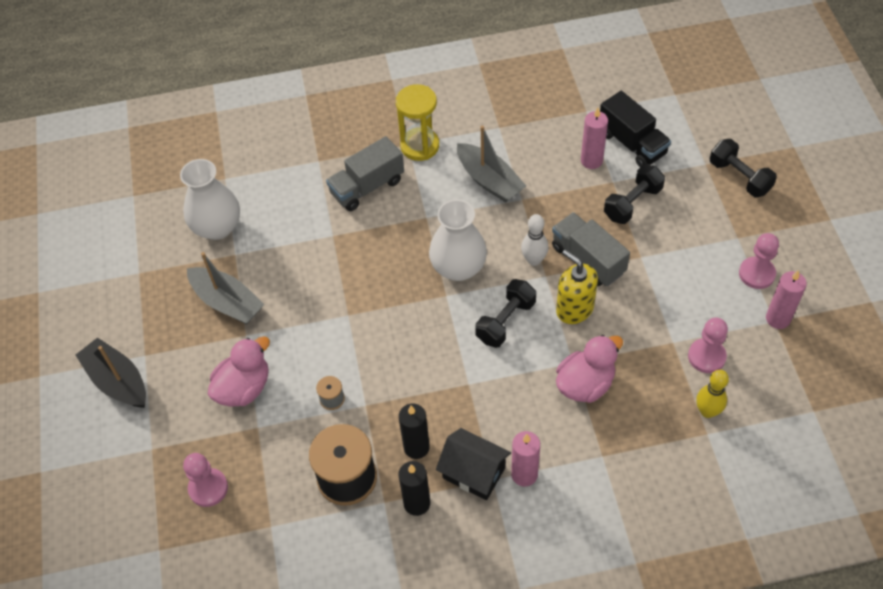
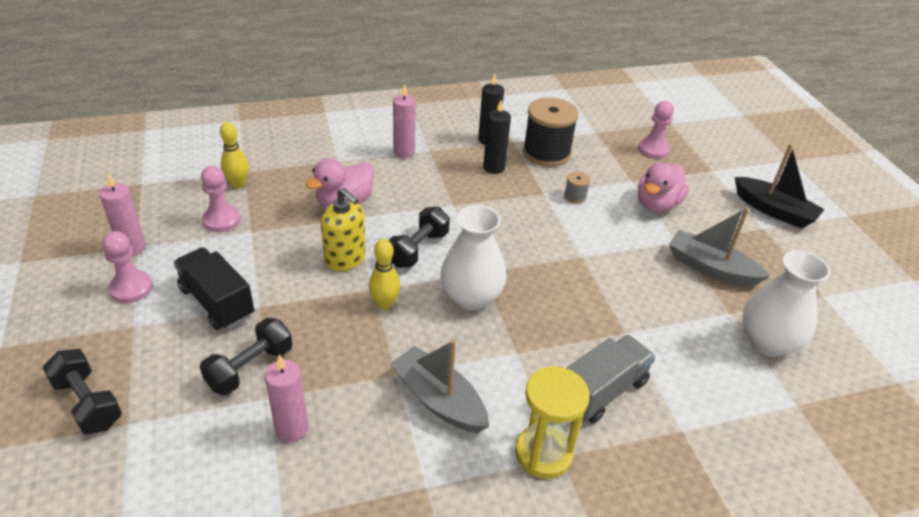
camera: 170 degrees right, 15 degrees down
(473, 473) = (445, 154): black house -> none
(534, 260) = (385, 304): white bowling pin -> yellow bowling pin
(588, 259) = (322, 304): grey truck -> none
(632, 143) = (224, 457): black truck -> black truck (217, 302)

